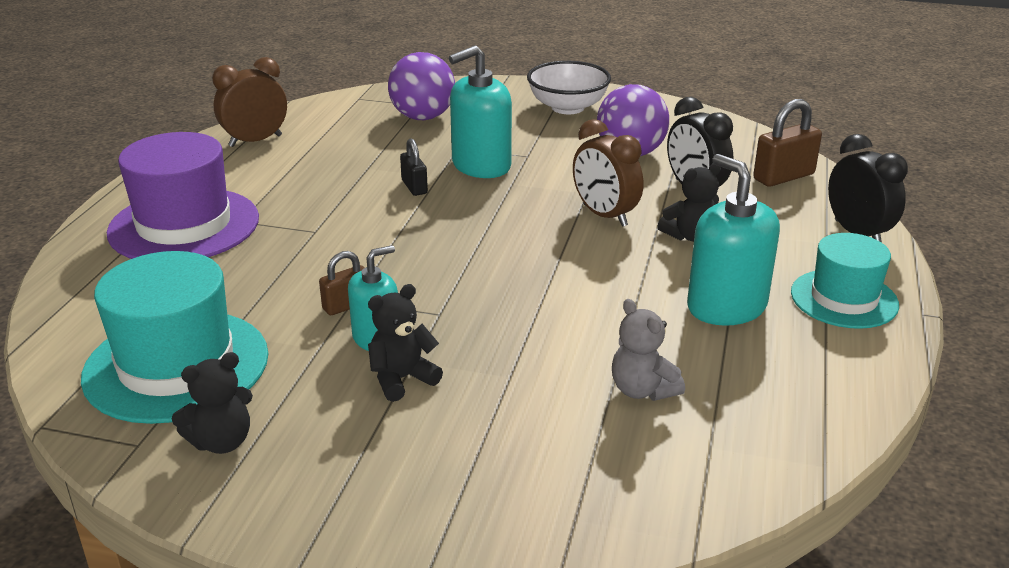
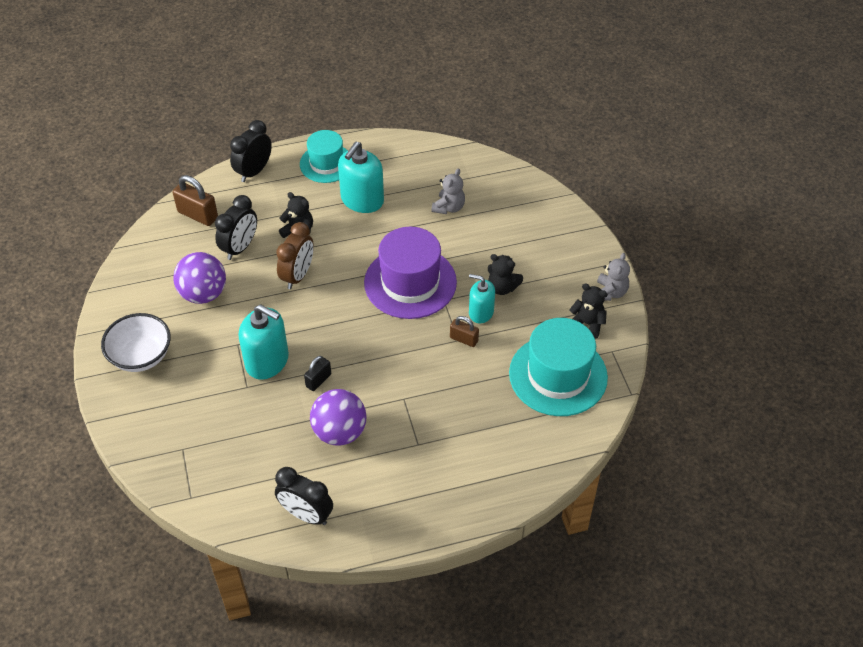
camera: 120 degrees left, 20 degrees up
(184, 225) = (442, 469): purple hat -> purple hat (410, 282)
(248, 506) = (610, 292): none -> grey teddy bear
(255, 141) = (306, 515): brown clock -> black clock
(423, 117) = (206, 434): purple ball -> purple ball (340, 432)

